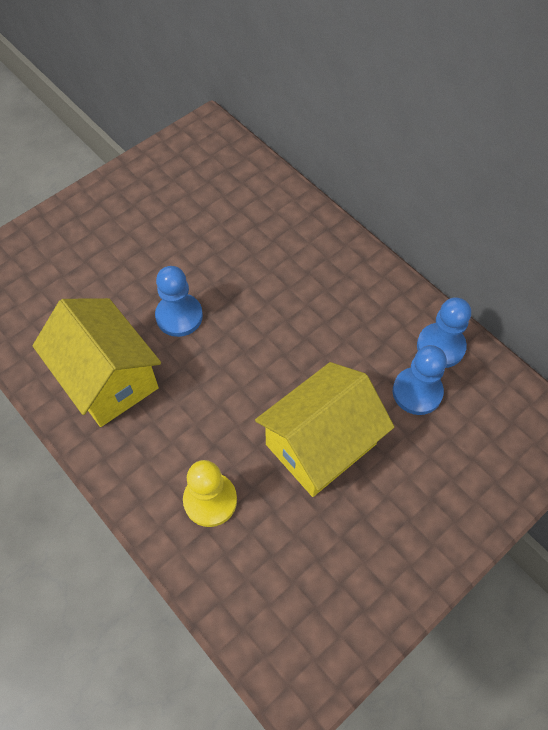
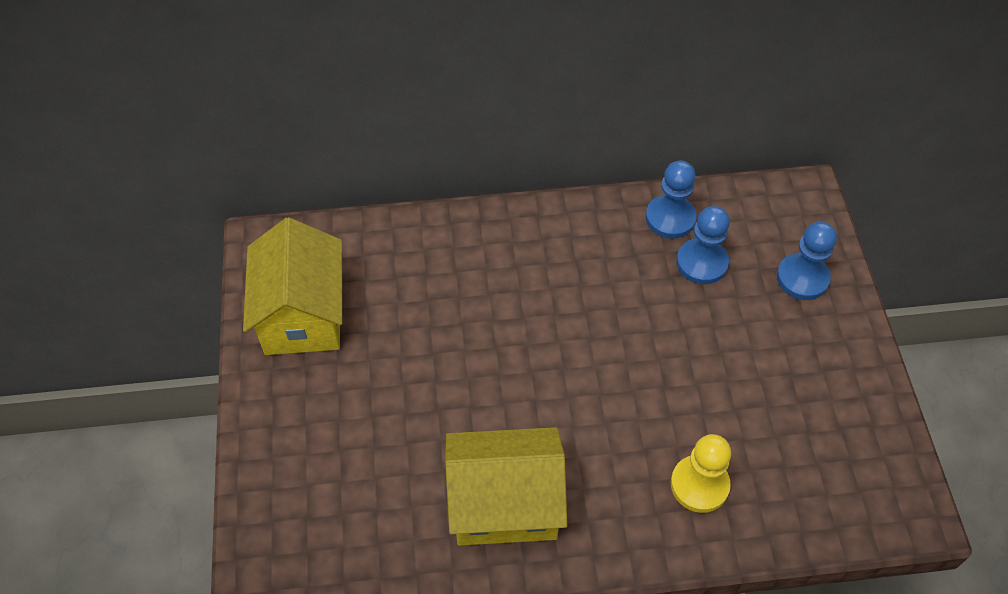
camera: 55 degrees left, 5 degrees down
(179, 316) = (480, 400): blue pawn -> blue pawn (802, 278)
(321, 444) = (702, 364): yellow house -> yellow house (302, 314)

